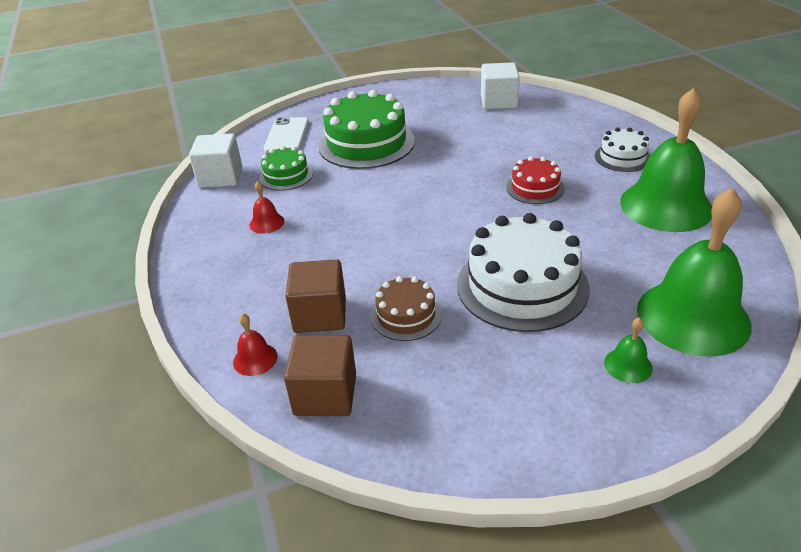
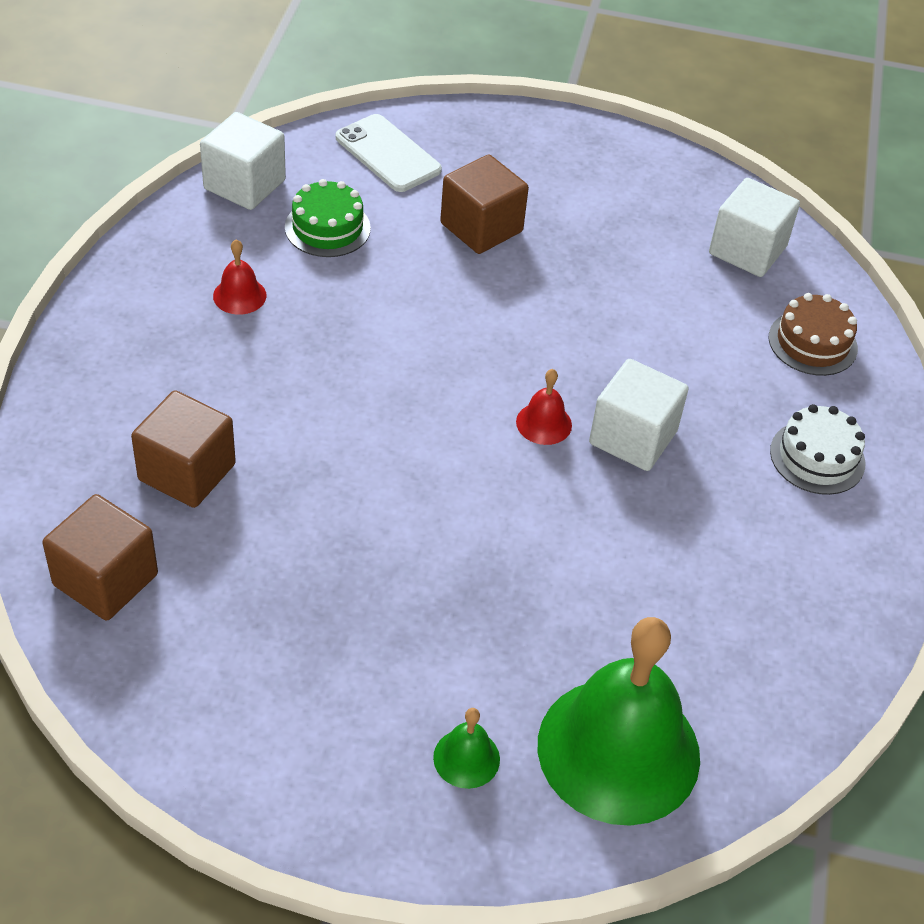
camera: 25 degrees right, 10 degrees up
(255, 359) = (71, 488): red bell -> red bell (544, 423)
(287, 136) = (388, 154): white phone -> white phone turned 75 degrees counterclockwise
(366, 143) = (481, 227): green cake -> brown cube
(406, 315) = (281, 533): brown cake -> brown cake (812, 343)
(522, 286) = (456, 577): white cake -> none
(535, 188) = (633, 437): red cake -> white cube
(666, 205) = (782, 573): green bell -> none

